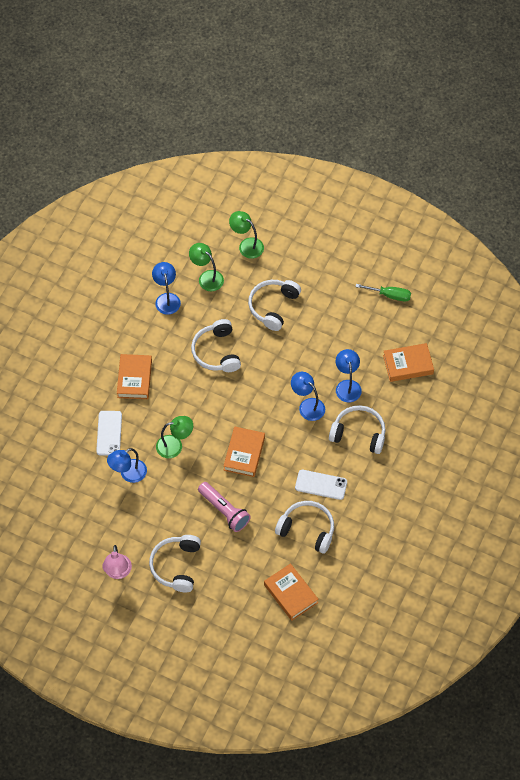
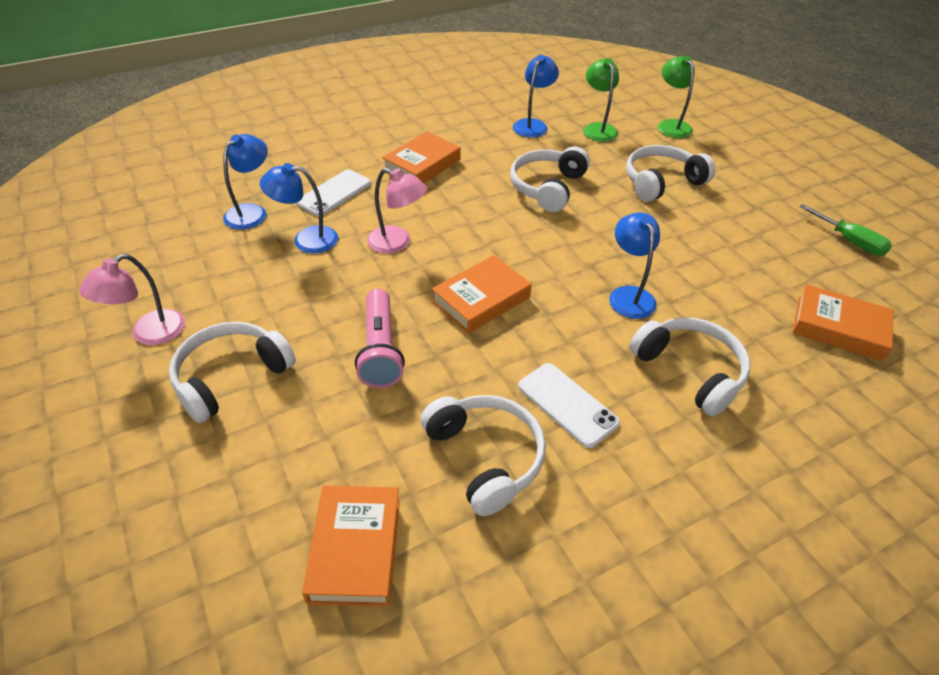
camera: 35 degrees right, 15 degrees down
(175, 445) = (397, 243): green lamp -> pink lamp
(347, 386) = (712, 304): blue lamp -> blue lamp (251, 212)

